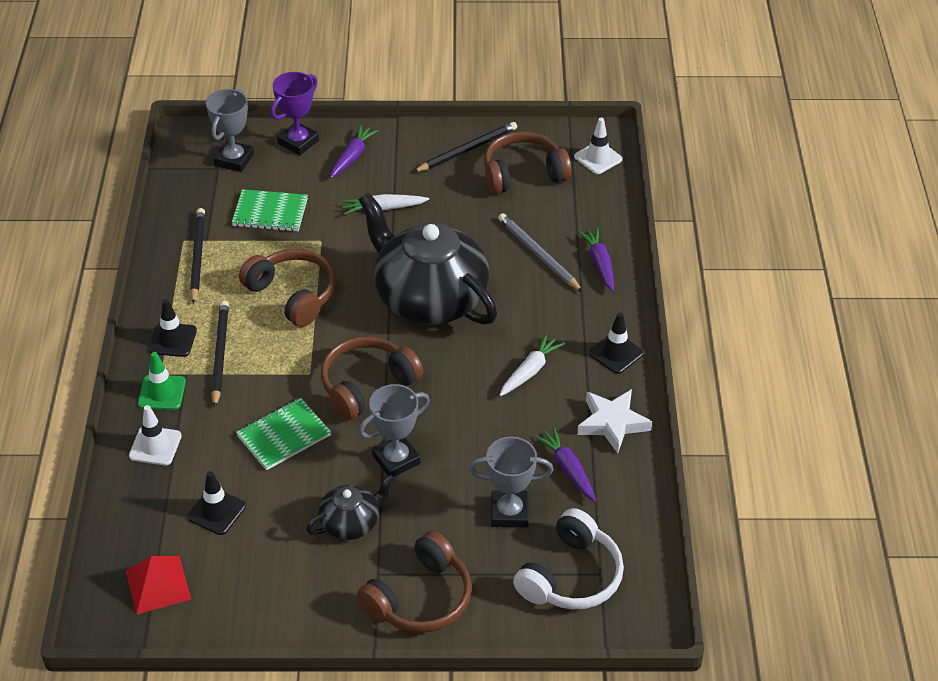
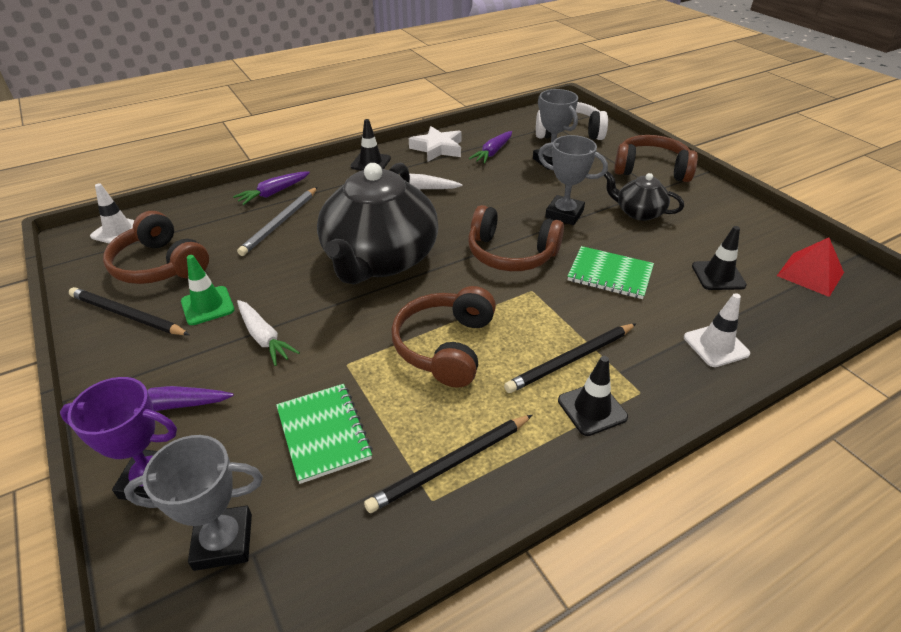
camera: 120 degrees left, 5 degrees down
(162, 393) = (660, 376): green traffic cone -> green traffic cone (207, 306)

